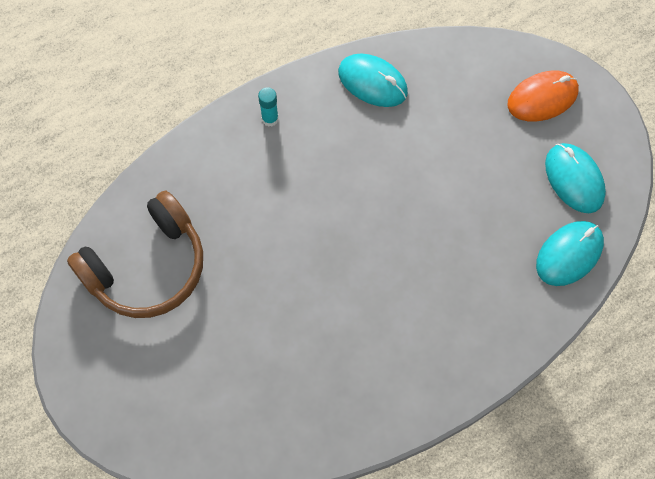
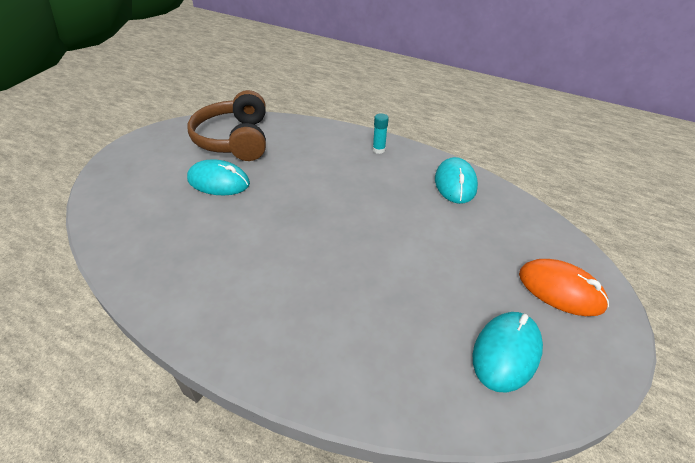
camera: 60 degrees right, 25 degrees down
(148, 267) = (234, 139): brown headphones -> brown headphones turned 60 degrees clockwise
(569, 254) = (419, 384): turquoise mouse -> turquoise mouse (218, 182)

